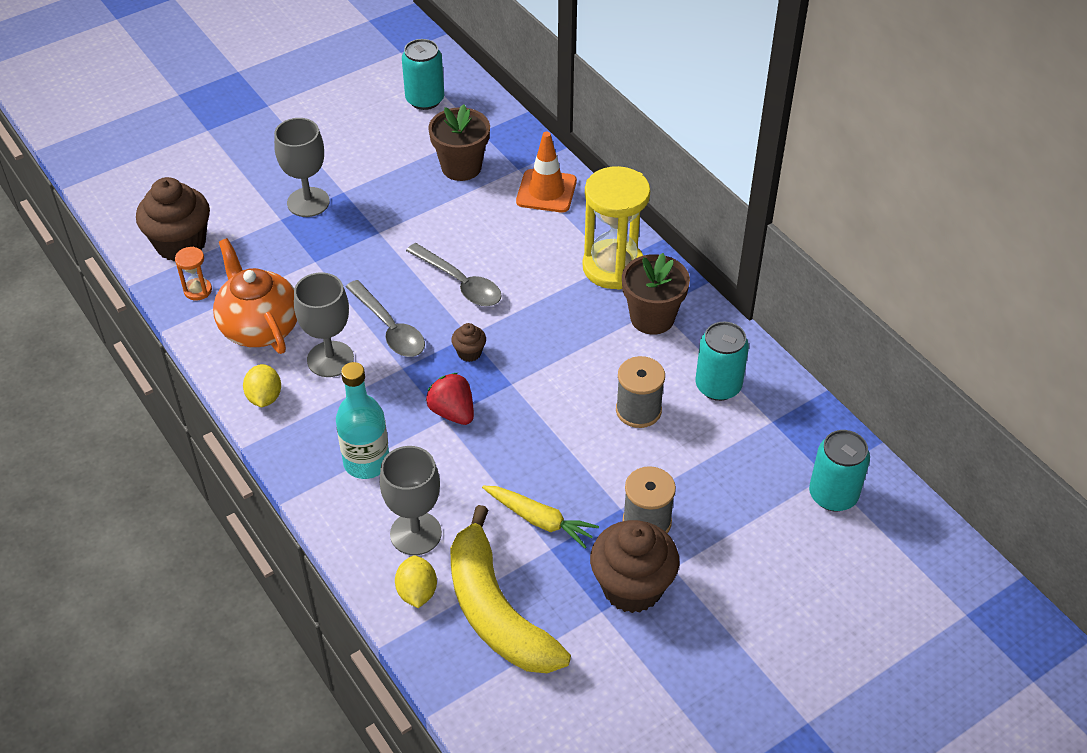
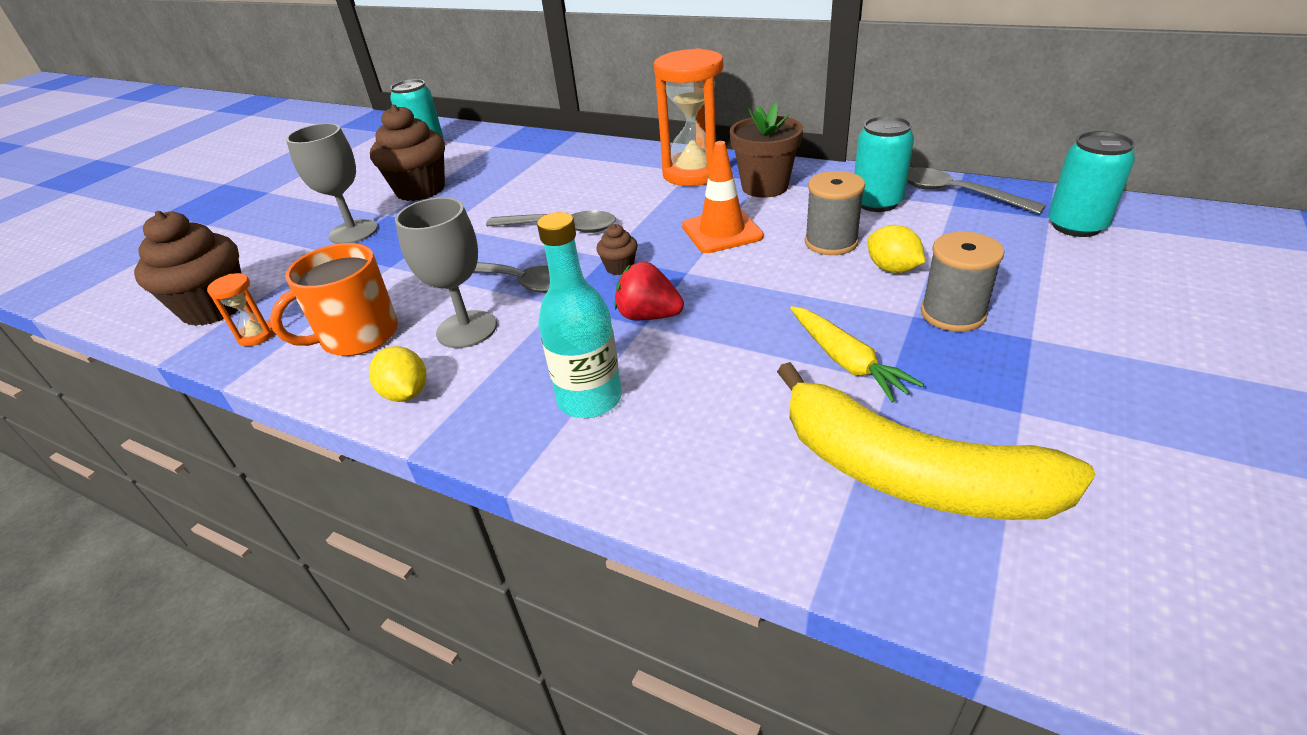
camera: 25 degrees left, 10 degrees down
(260, 327) = (358, 336): orange teapot -> orange mug
(415, 533) = (719, 441): grey goblet -> none
(417, 592) = (788, 505): yellow lemon -> yellow lemon (892, 269)
(461, 167) = (494, 167): brown flower pot -> none
(540, 520) = (846, 361): yellow carrot -> yellow carrot turned 60 degrees clockwise
(546, 191) = (585, 155): orange traffic cone -> orange traffic cone (722, 231)
(613, 267) = (693, 173): yellow hourglass -> orange hourglass
(632, 587) = (1019, 373): brown cupcake -> brown cupcake (420, 190)
(789, 410) = (955, 193): none -> grey spoon

